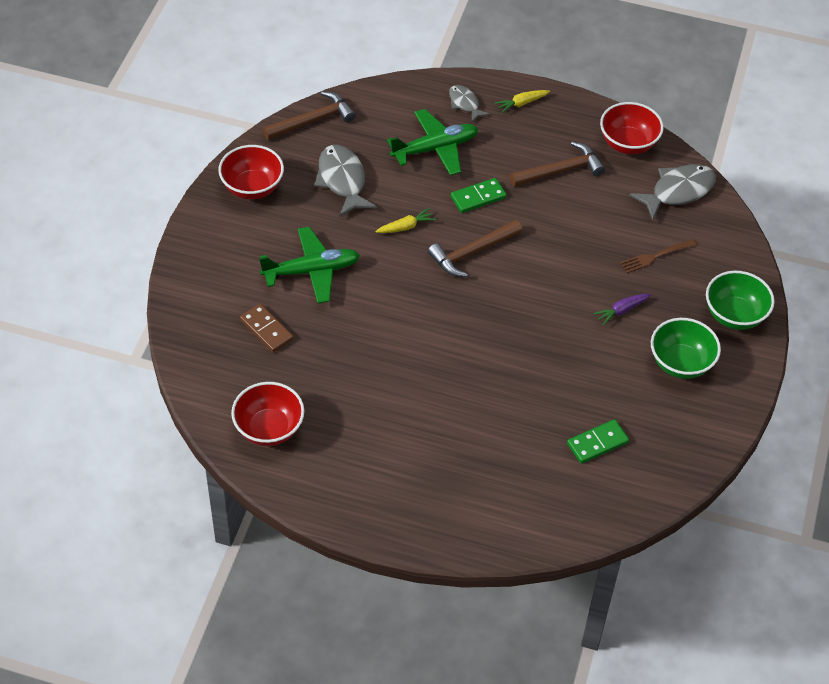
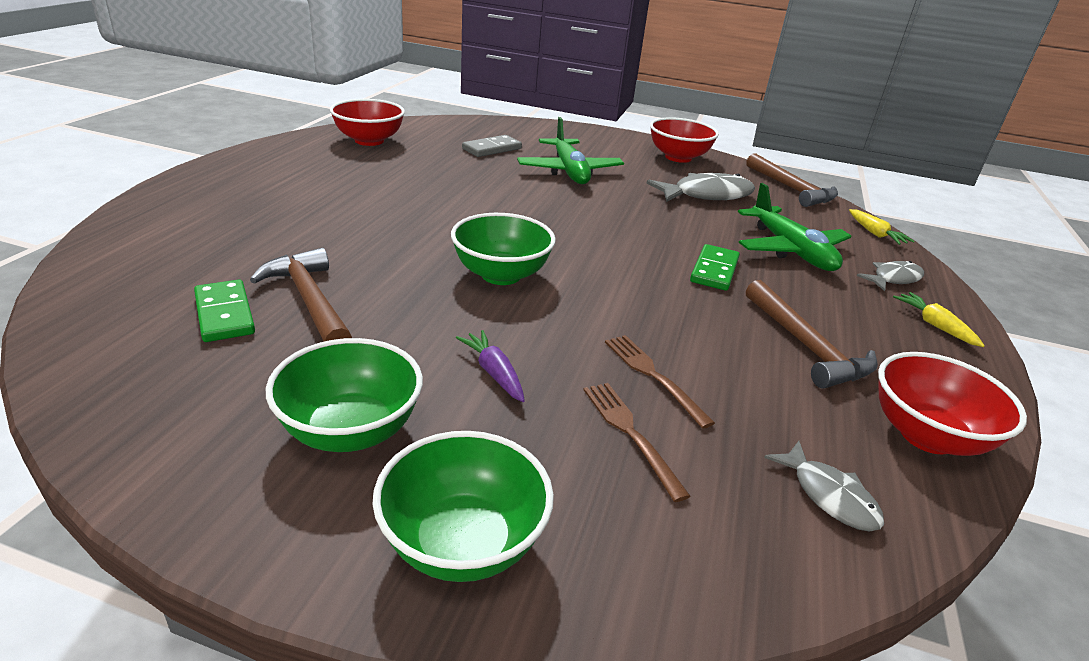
camera: 90 degrees right, 20 degrees down
(266, 330) = (492, 149): brown domino -> grey domino
(406, 227) = (645, 221): yellow carrot -> yellow carrot (875, 233)
(472, 253) = (609, 256): brown hammer -> brown hammer (309, 301)
(478, 197) = (714, 270): green domino -> green domino turned 45 degrees clockwise
(514, 312) = (501, 275): none -> green bowl
(606, 243) = (652, 375): none -> brown fork
(678, 191) = (829, 496): grey fish -> grey fish, size x0.58

